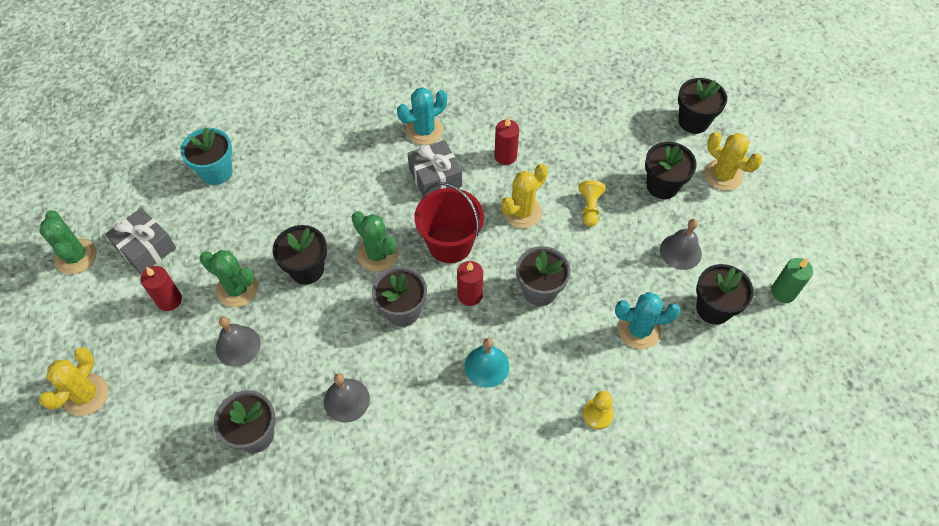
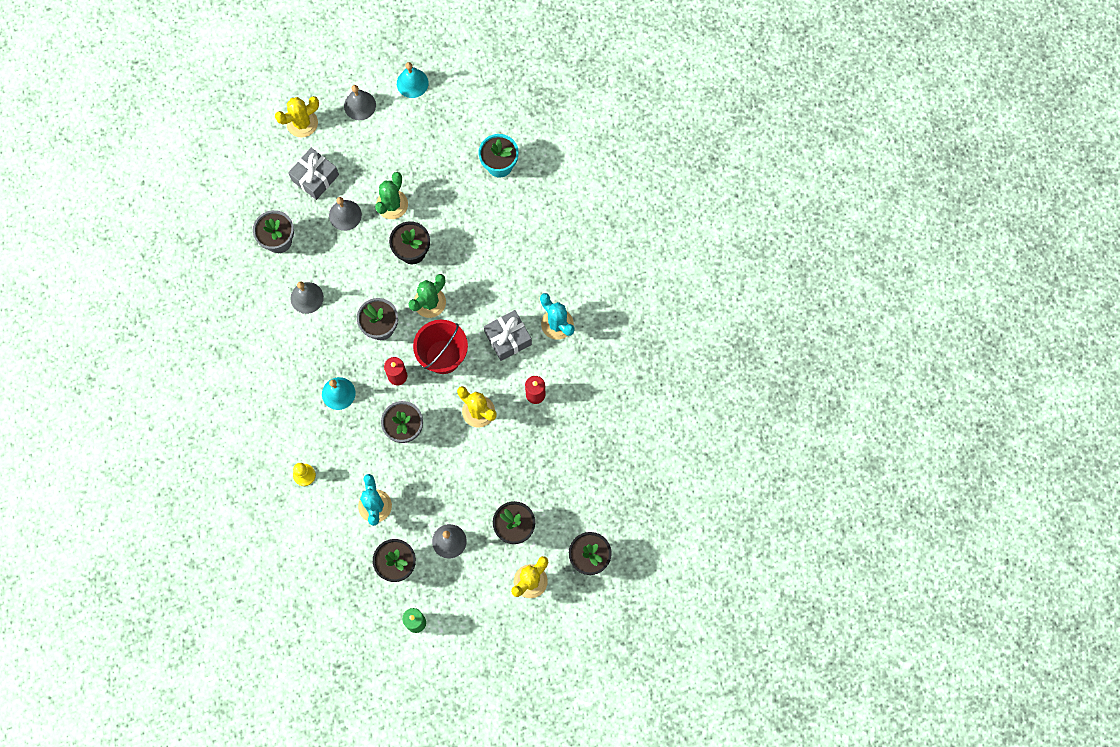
camera: 85 degrees right, 15 degrees up
(76, 256) = (412, 83): green cactus -> turquoise bell
(85, 320) = (360, 105): none -> grey bell
(86, 395) = (302, 123): yellow cactus -> yellow cactus turned 45 degrees counterclockwise
(146, 248) = (423, 130): grey gift -> grey gift (315, 177)
(169, 300) = (379, 158): red candle -> none
(589, 208) = (486, 467): yellow pawn -> none

